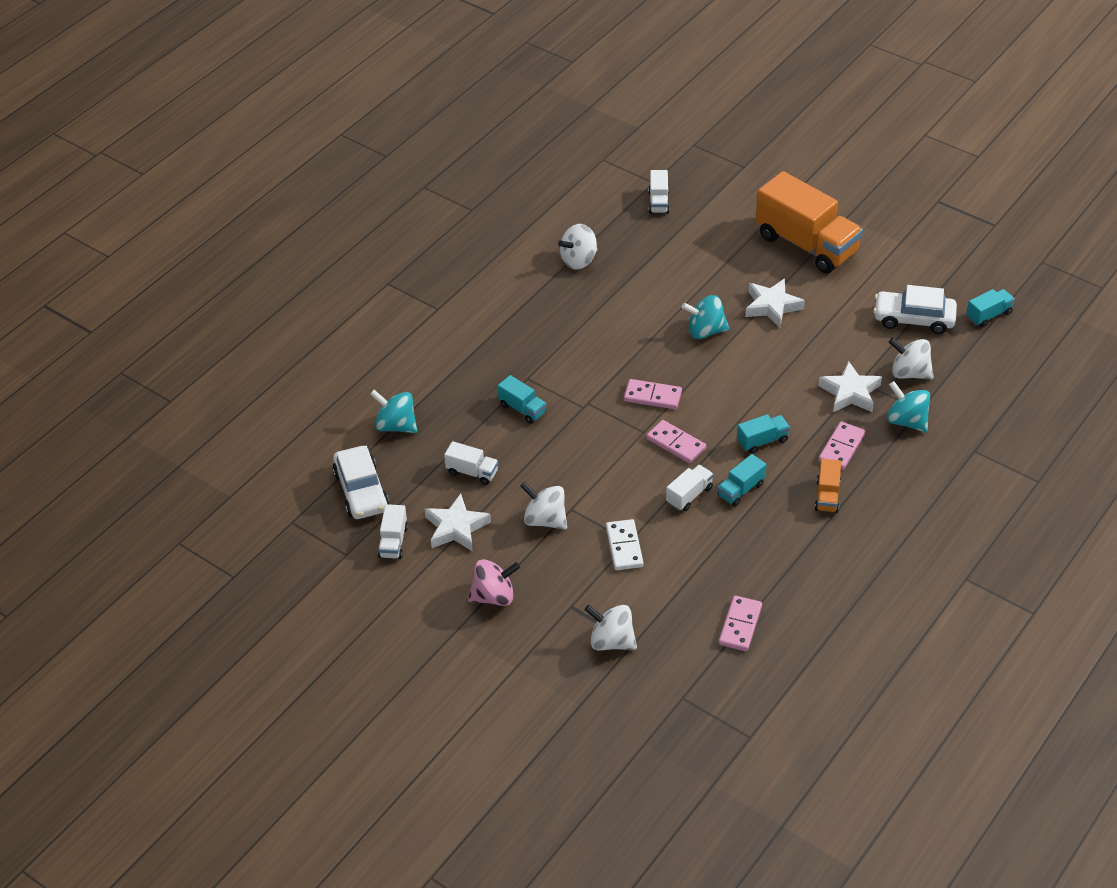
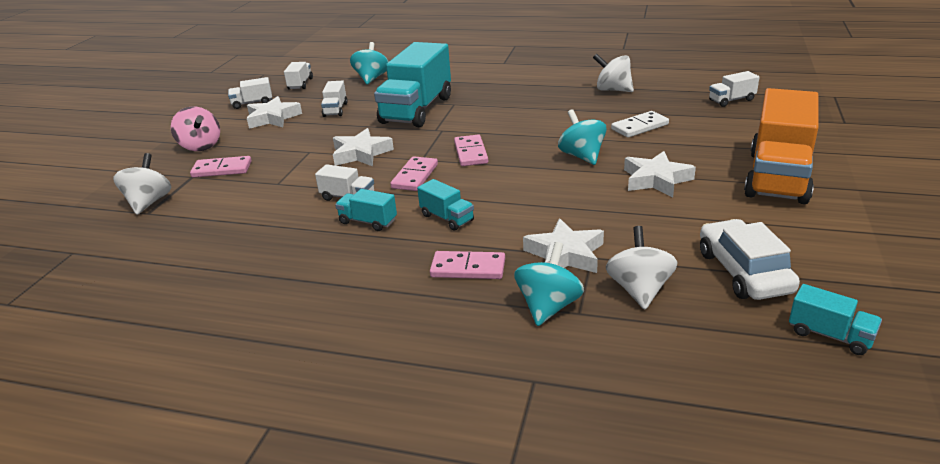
camera: 70 degrees right, 15 degrees down
(361, 491) = (300, 84): white car -> white truck
(522, 409) = (416, 110): turquoise truck -> turquoise truck, size x2.28
(545, 520) = (292, 145): white spinning top -> none
(602, 471) = (361, 153): none -> white star
(624, 547) = (269, 183): white domino -> white domino (639, 127)
(740, 625) = (170, 263): pink domino -> pink domino (222, 169)
(827, 496) = (383, 275): orange truck -> none

